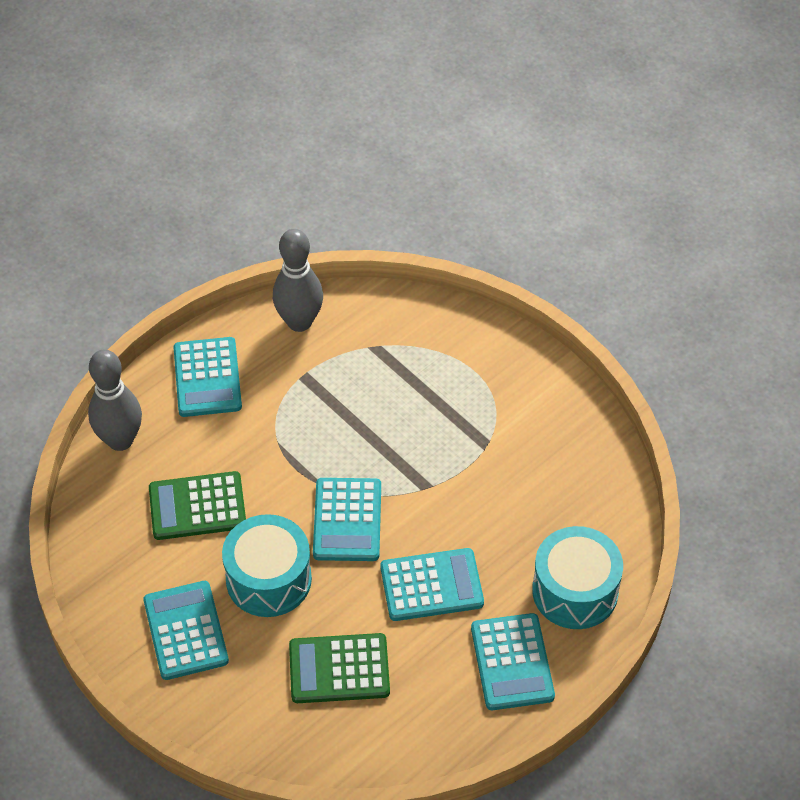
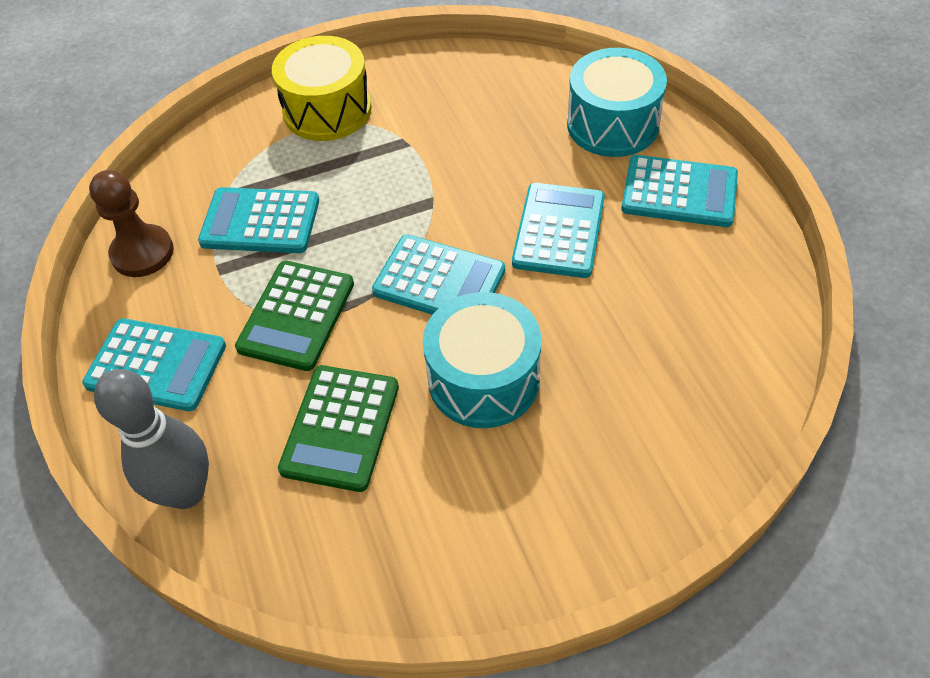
camera: 65 degrees left, 0 degrees up
(185, 631) = (521, 492): turquoise calculator -> turquoise calculator (260, 221)
(299, 322) = (142, 253): grey bowling pin -> brown pawn
(339, 669) = (636, 342): green calculator -> green calculator (296, 316)
(499, 375) = (327, 110): none -> yellow drum

